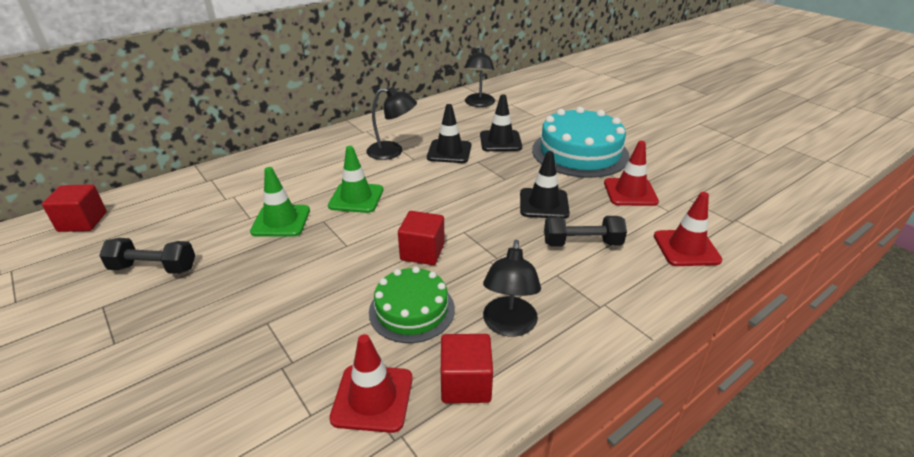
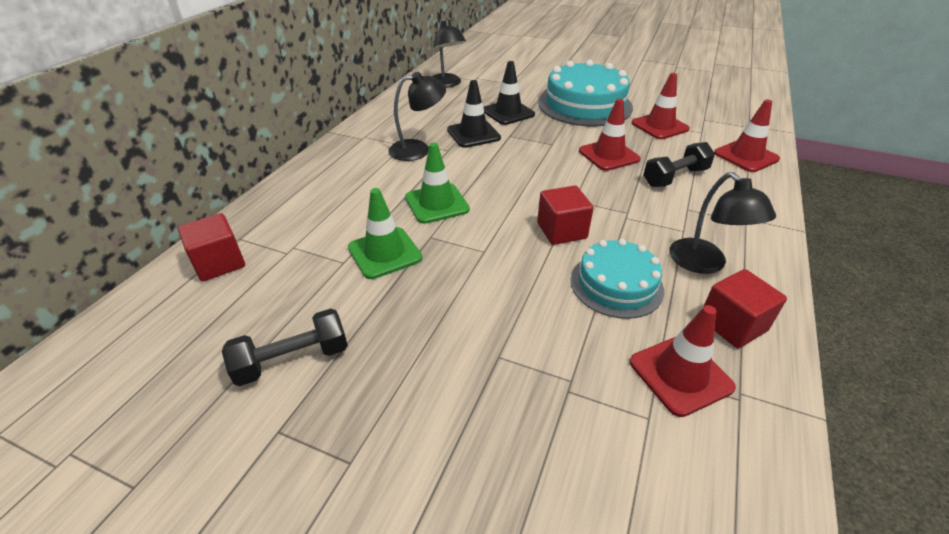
camera: 30 degrees left, 5 degrees up
(82, 222) = (112, 349): red cube -> red cube (219, 263)
(412, 310) = (616, 284): green cake -> turquoise cake
(544, 204) = (608, 155): black traffic cone -> red traffic cone

